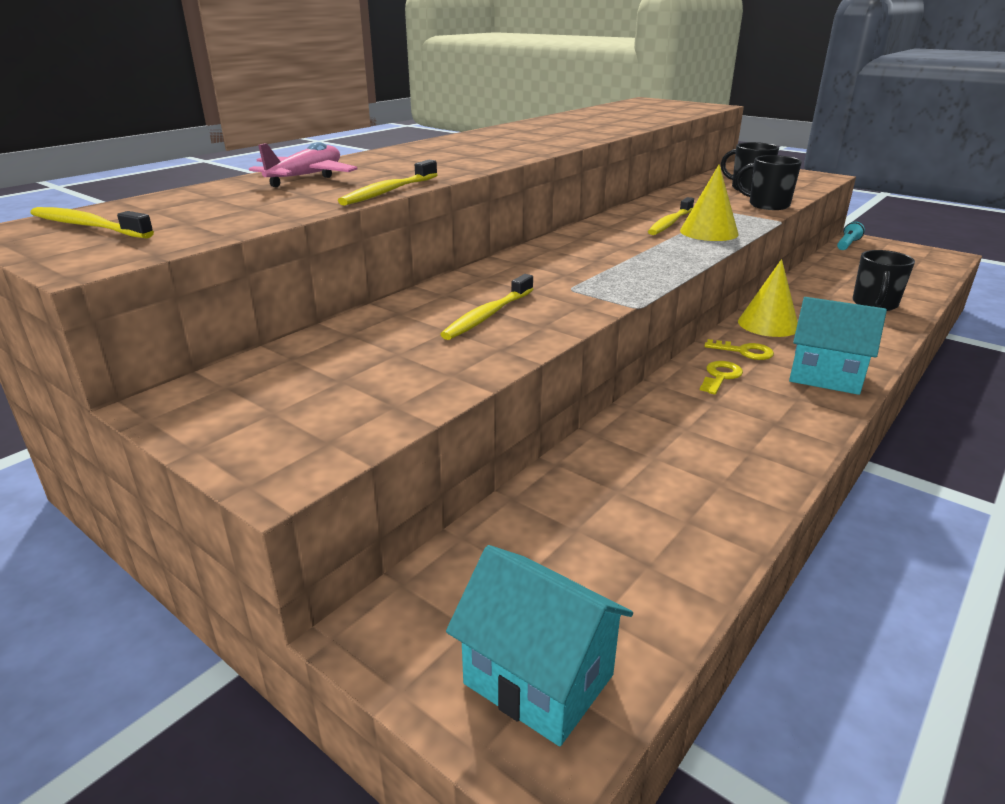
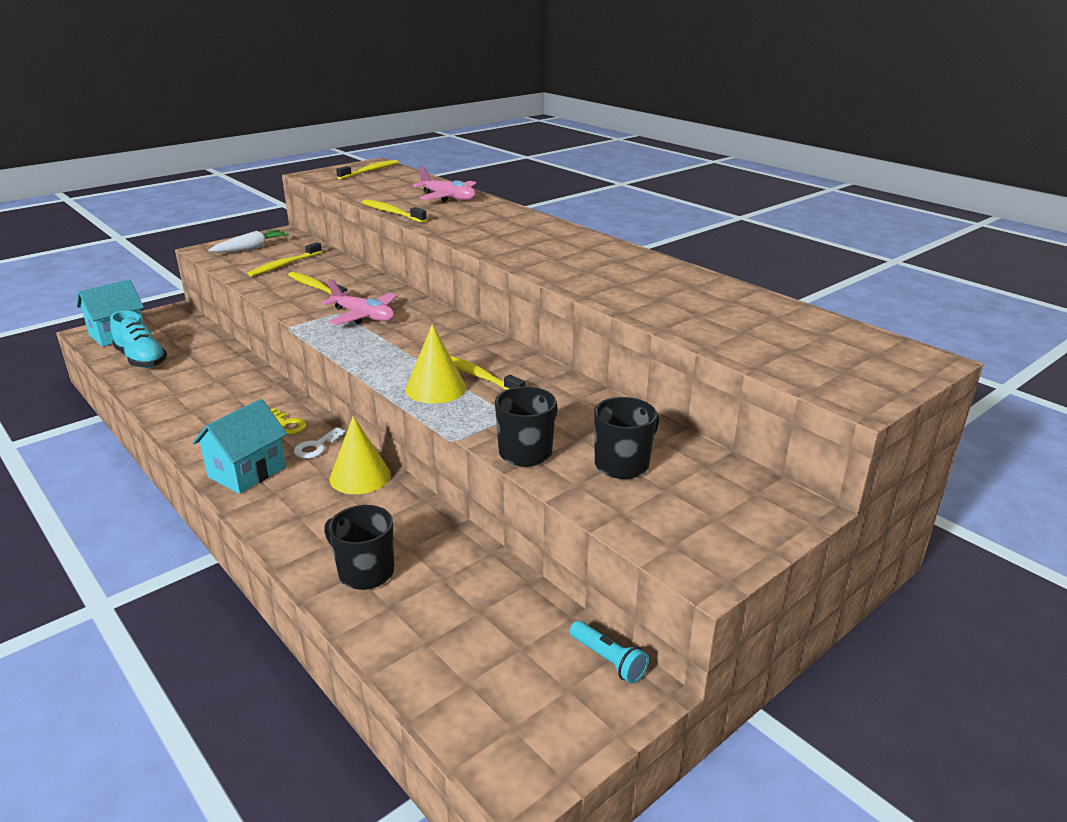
camera: 100 degrees right, 0 degrees up
(279, 413) = (251, 248): none -> white carrot
(387, 357) = (284, 265): none -> yellow toothbrush
(573, 275) = (363, 316): none -> pink plane
(636, 574) = (141, 359): none -> turquoise shoe
(744, 351) = (316, 447): yellow key -> white key

